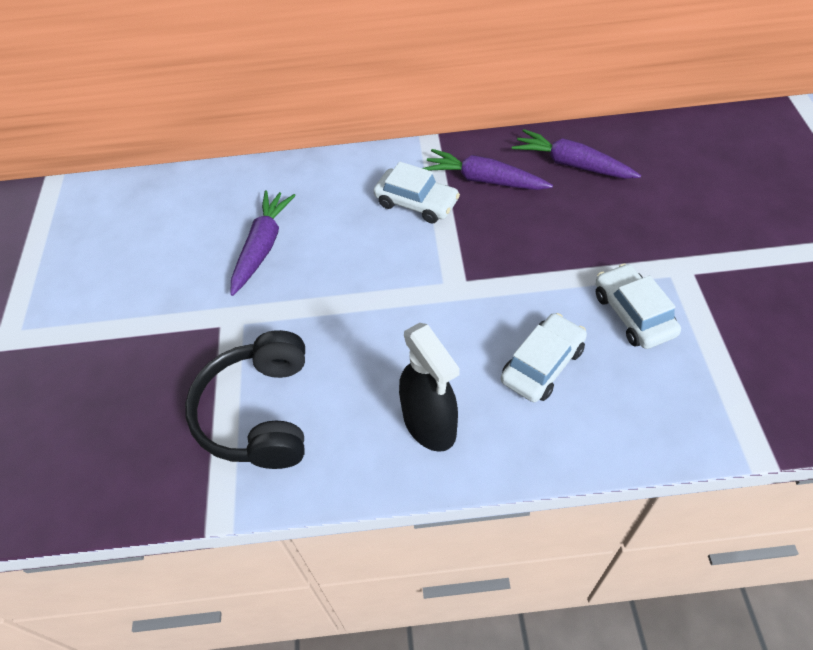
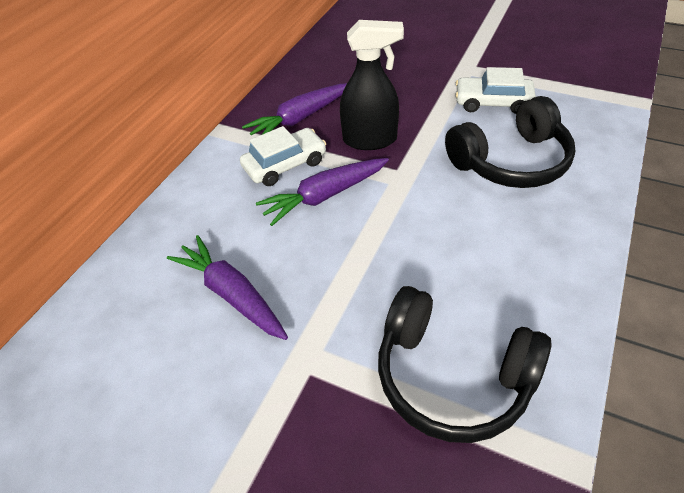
camera: 60 degrees left, 5 degrees down
(429, 424) = (534, 248): black spray bottle -> black spray bottle (370, 140)
(542, 364) = (511, 162): white car -> black headphones
(572, 164) = (329, 73): purple carrot -> purple carrot (324, 196)

